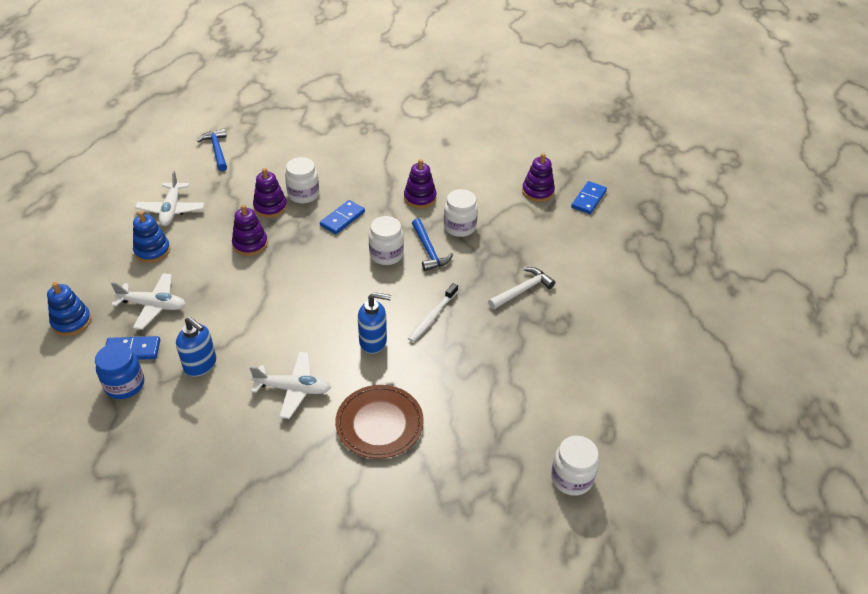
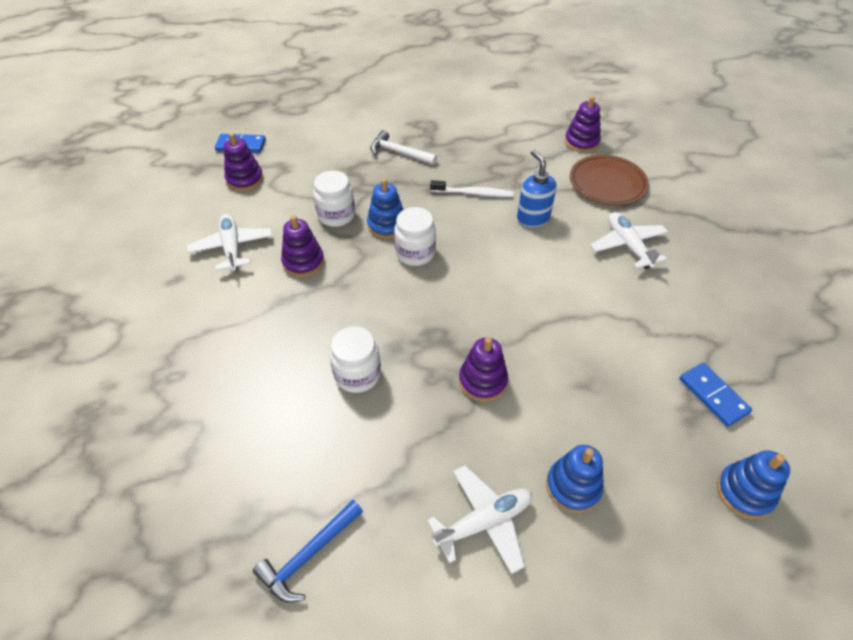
camera: 115 degrees left, 5 degrees up
(125, 385) = (750, 372): blue jar -> none
(153, 305) = (647, 419): white plane -> white plane (232, 248)
(201, 365) = (670, 324): blue soap dispenser -> none
(270, 207) = (403, 398): purple stacking toy -> purple stacking toy (581, 142)
(342, 219) = (381, 313): blue domino -> none
(428, 250) = (387, 225): blue hammer -> blue stacking toy
(571, 478) = (558, 90): white jar -> none

